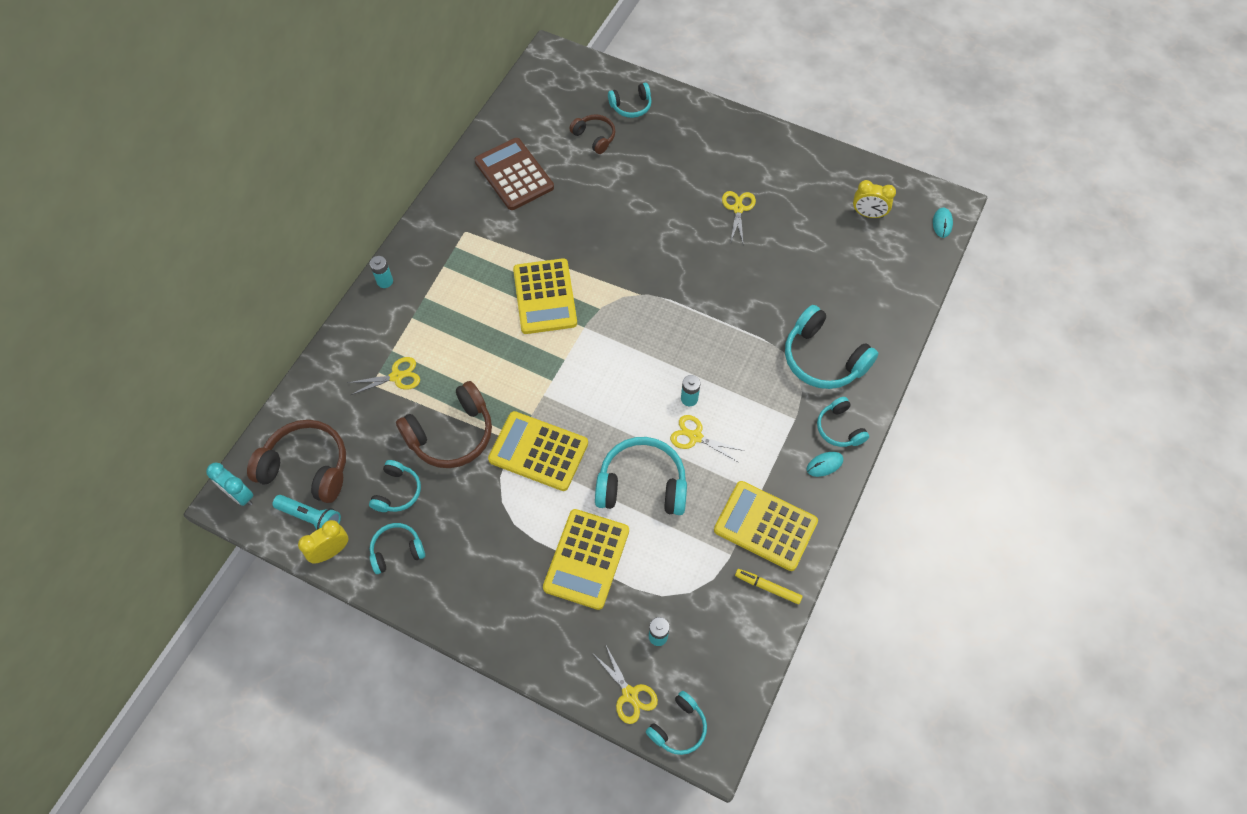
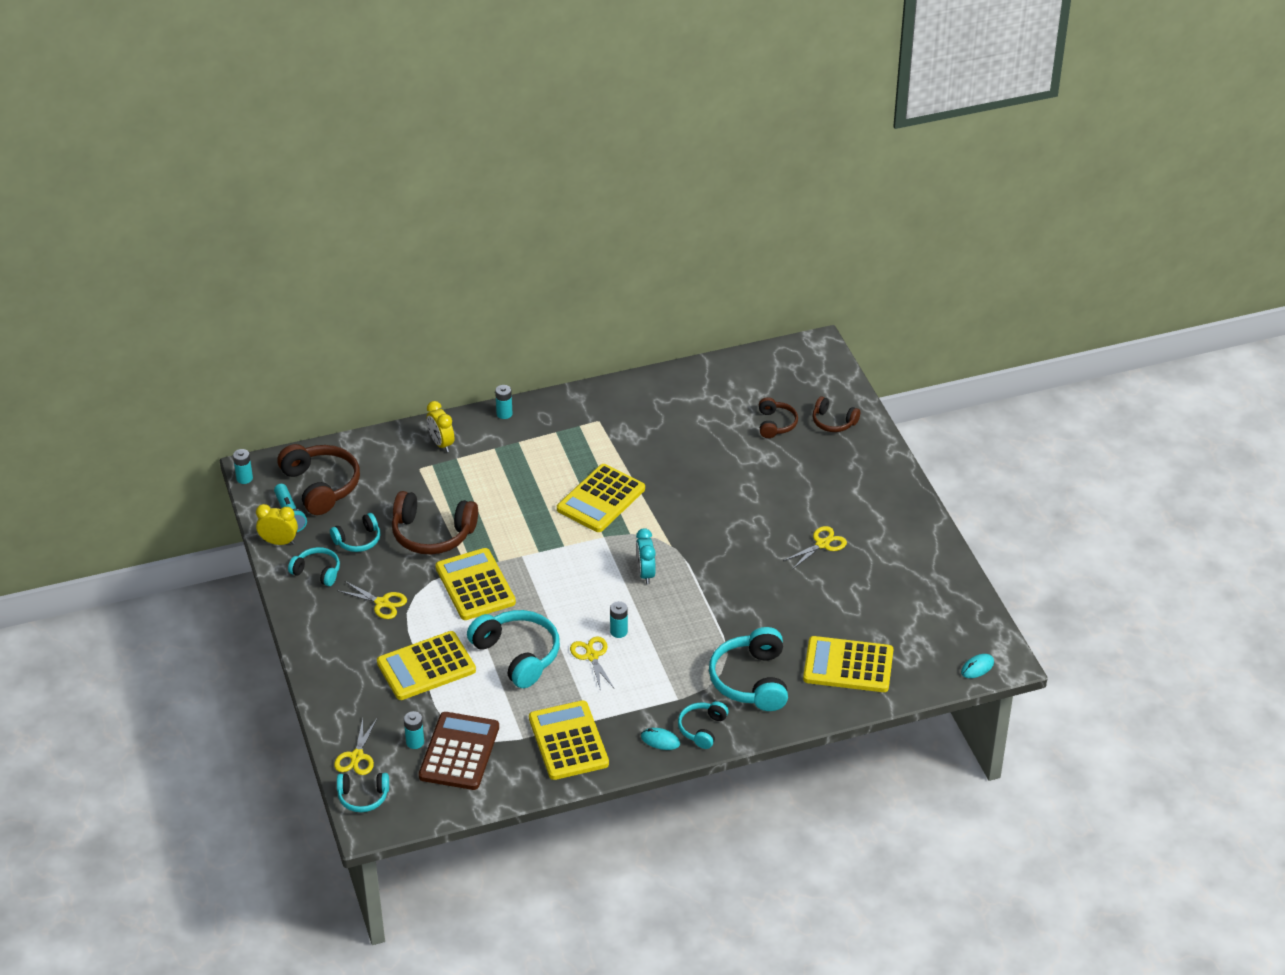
camera: 45 degrees right, 20 degrees down
(229, 516) = (244, 478): none -> turquoise battery
(240, 495) = (264, 471): turquoise clock -> turquoise clock (645, 573)
(396, 376) = (440, 475): yellow scissors -> yellow scissors (382, 603)
(514, 175) = (681, 408): brown calculator -> brown calculator (459, 752)
(631, 106) = (833, 422): turquoise headphones -> brown headphones
(767, 587) = (522, 774): yellow marker -> none
(867, 291) = (848, 665): none -> yellow calculator
(868, 214) = (923, 619): yellow clock -> yellow clock (441, 444)

